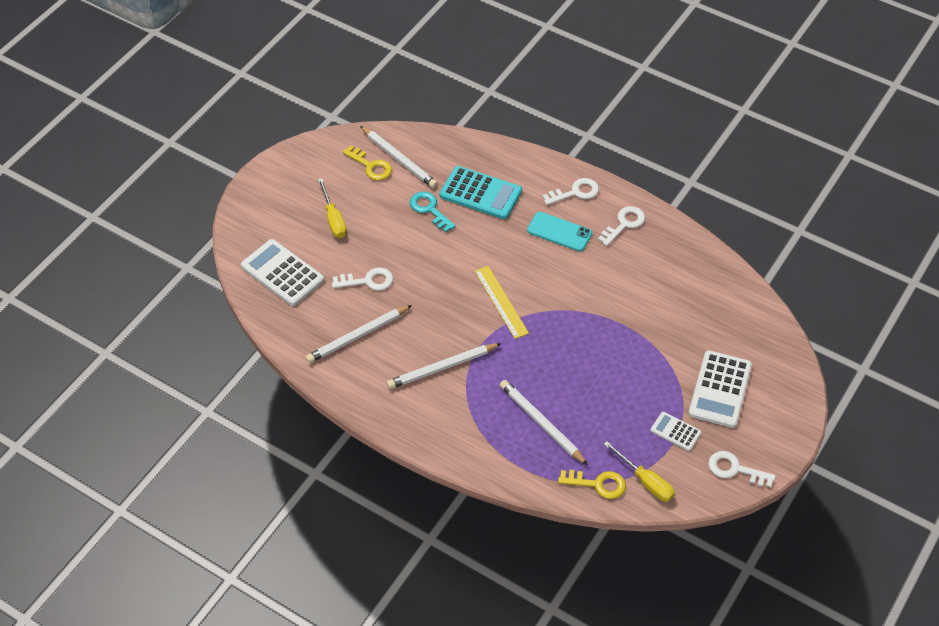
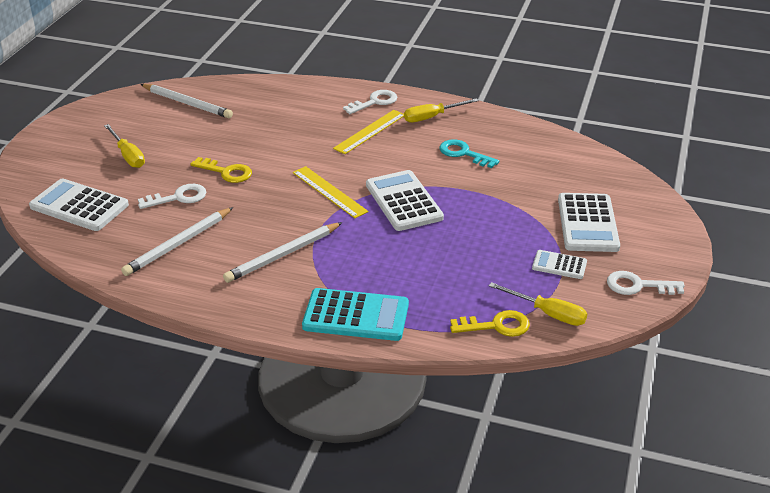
camera: 15 degrees left, 15 degrees down
(370, 166) = (158, 112): yellow key -> yellow key (226, 172)
(430, 210) = (230, 134): turquoise key -> turquoise key (464, 153)
(480, 193) = (279, 115): turquoise calculator -> turquoise calculator (356, 315)
(541, 423) = (411, 283): white pencil -> none
(559, 232) = (370, 131): turquoise phone -> yellow ruler
(563, 328) = (403, 201): none -> white calculator
(624, 224) = (432, 117): white key -> yellow screwdriver

